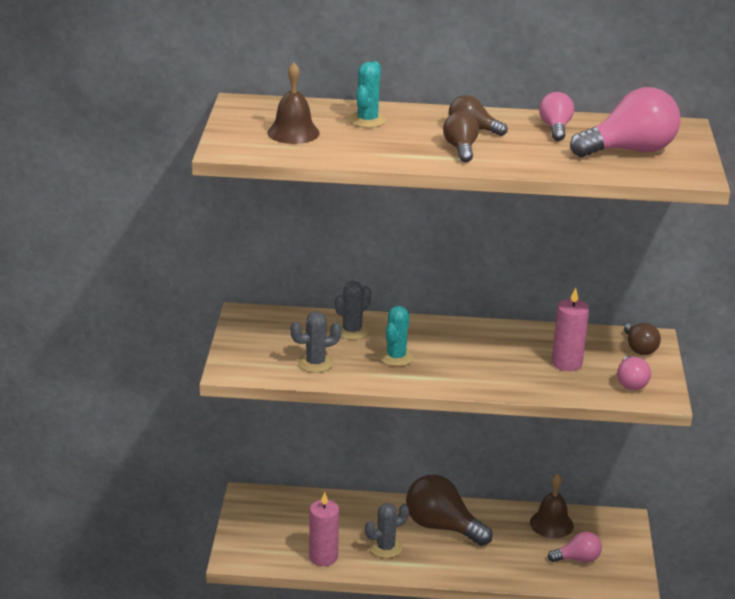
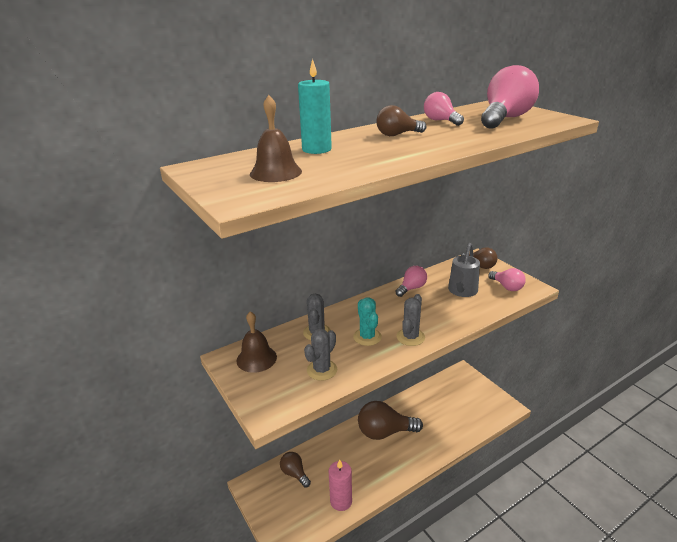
camera: 35 degrees left, 0 degrees up
(367, 120) = (316, 149): turquoise cactus -> turquoise candle
(385, 547) = (369, 468): grey cactus -> grey cactus (410, 337)
(461, 149) = (415, 145): brown light bulb -> brown light bulb (294, 473)
(551, 524) = (434, 395): brown bell -> brown bell (256, 358)
(567, 363) = (461, 291): pink candle -> grey watering can
(577, 559) = (468, 408): pink light bulb -> pink light bulb (411, 288)

